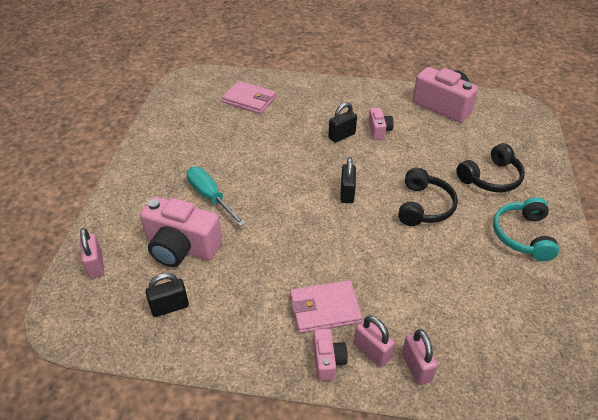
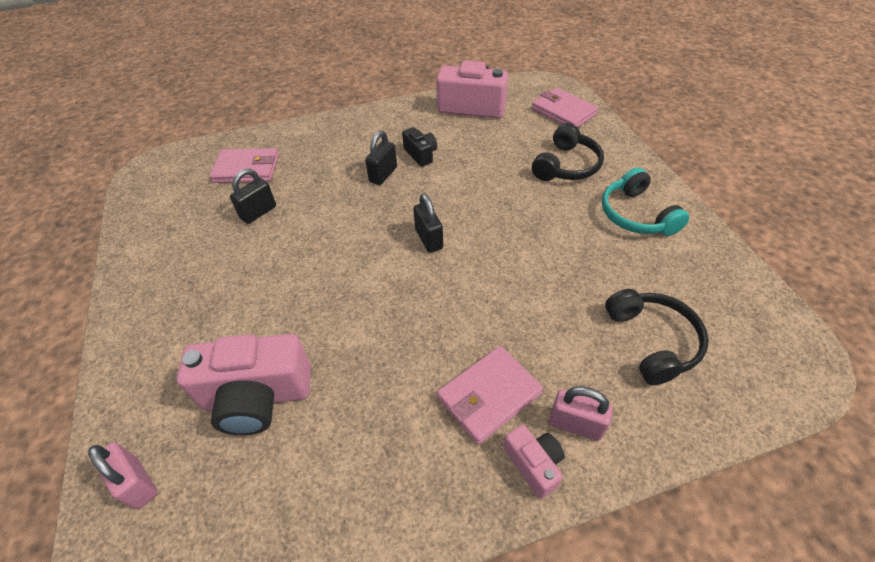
camera: 25 degrees left, 5 degrees up
(170, 307) = (285, 493): black padlock -> black padlock (258, 212)
(210, 197) = (261, 310): turquoise screwdriver -> none
(379, 130) = (421, 154): pink camera -> black camera
(416, 367) = (634, 419): pink padlock -> none
(424, 206) = (521, 222): black headphones -> black headphones (652, 341)
(519, 134) = (563, 112): none -> pink wallet

